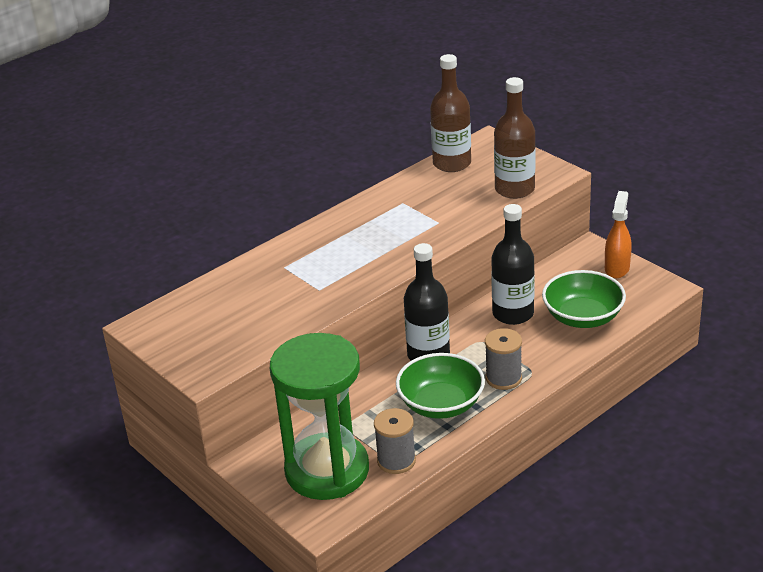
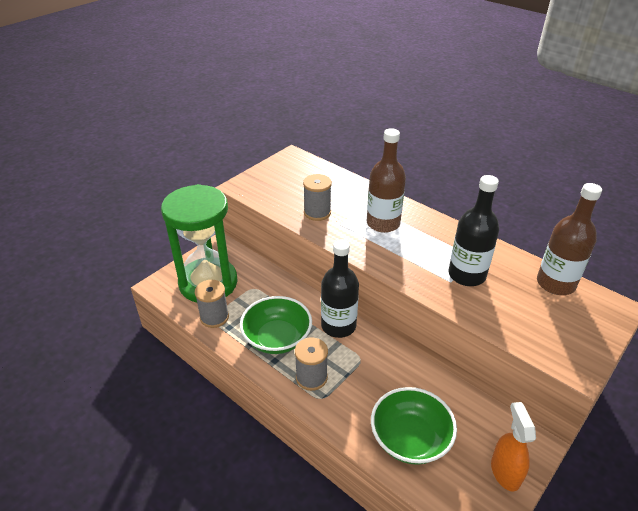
camera: 80 degrees right, 5 degrees up
(291, 306) = (317, 212): none -> grey spool
(513, 313) = (404, 380): black bottle -> black bottle (467, 275)
(514, 189) = (528, 332): brown bottle -> brown bottle (383, 223)
(617, 268) = (505, 472): orange spray bottle -> orange spray bottle turned 105 degrees counterclockwise

